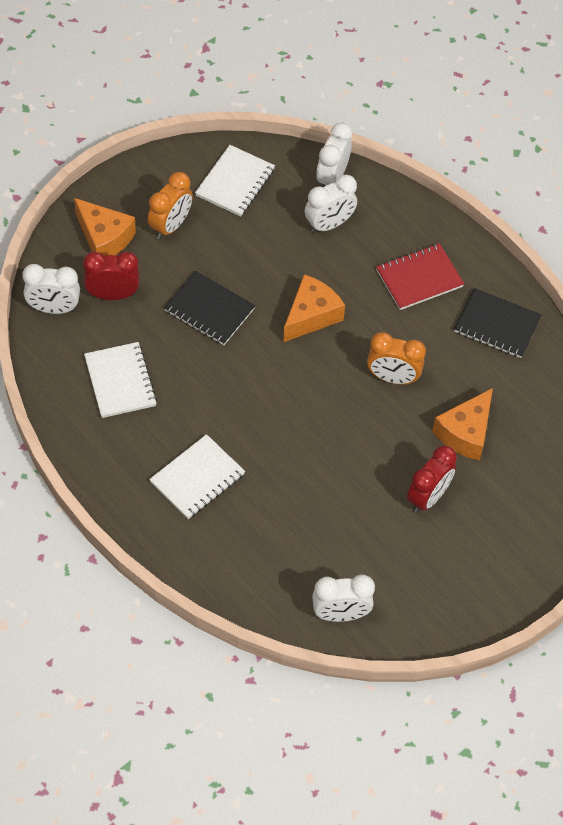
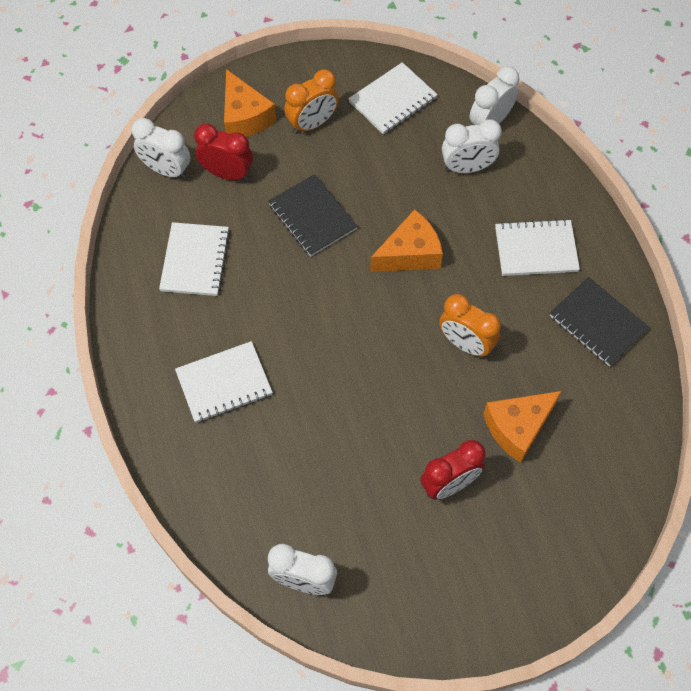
camera: 25 degrees right, 5 degrees up
(419, 278) = (535, 249): red notebook -> white notebook

